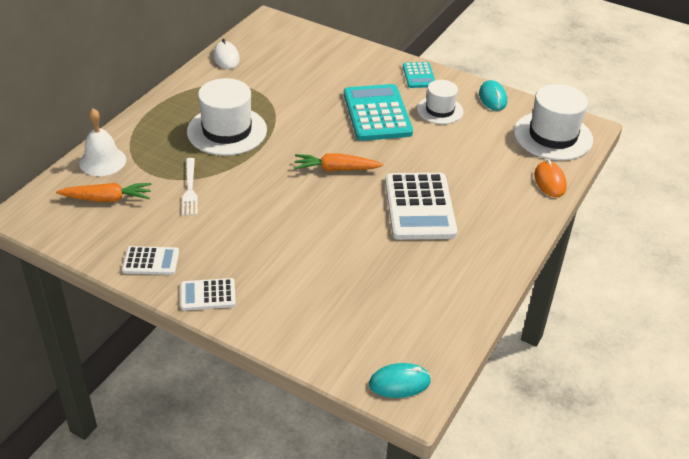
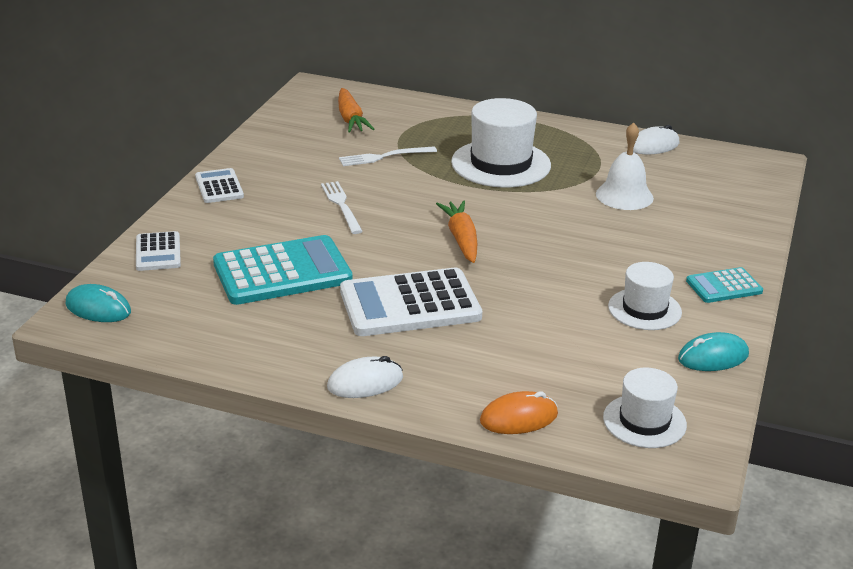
camera: 80 degrees right, 10 degrees down
(102, 161) = (410, 108): white bell -> white bell (624, 195)
(151, 261) = (263, 153): white calculator -> white calculator (158, 252)
(266, 223) = (341, 205): none -> white fork
(377, 113) = (601, 259): turquoise calculator -> turquoise calculator (282, 272)
(399, 383) = (98, 308): turquoise mouse -> turquoise mouse turned 45 degrees counterclockwise
(511, 240) = (365, 382): none -> white mouse
(553, 136) = (644, 421): white hat -> white hat, size x0.61

